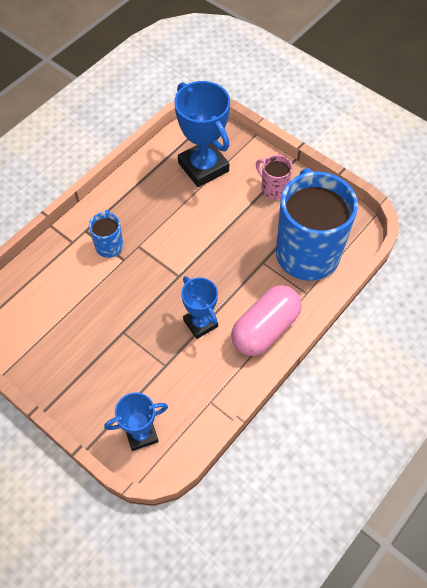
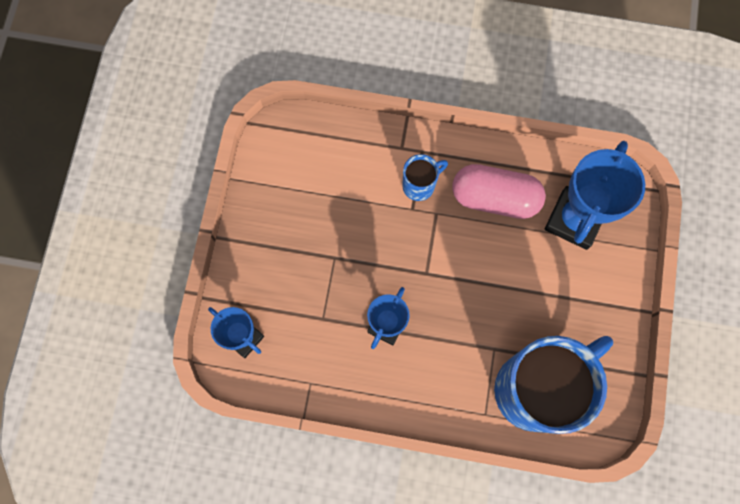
camera: 60 degrees right, 15 degrees up
(265, 329) = (418, 394): pink capsule -> pink capsule (495, 198)
(273, 189) = (594, 310): pink mug -> none

